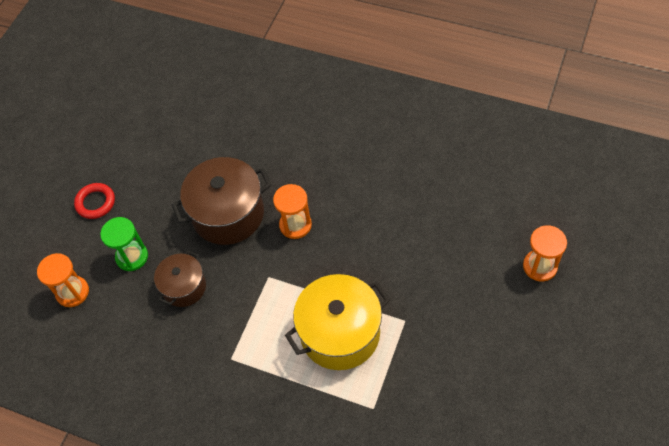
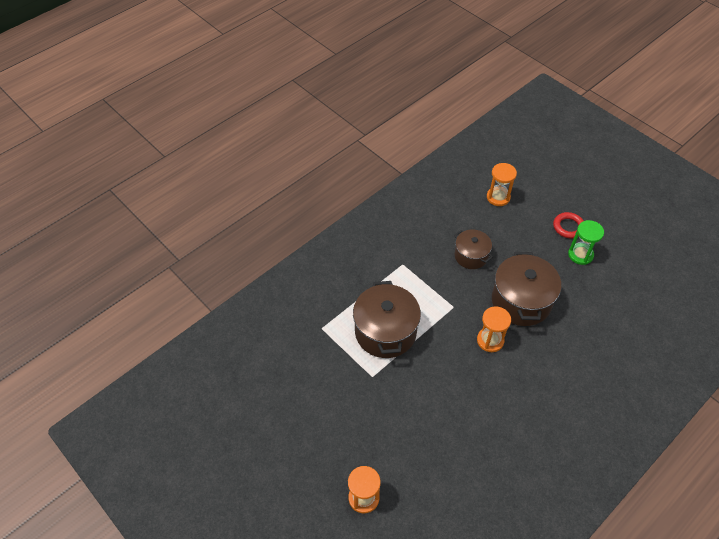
camera: 110 degrees right, 5 degrees down
(132, 257) = (511, 235): green hourglass -> green hourglass (580, 255)
(340, 333) = (385, 332): yellow pot -> brown pot

